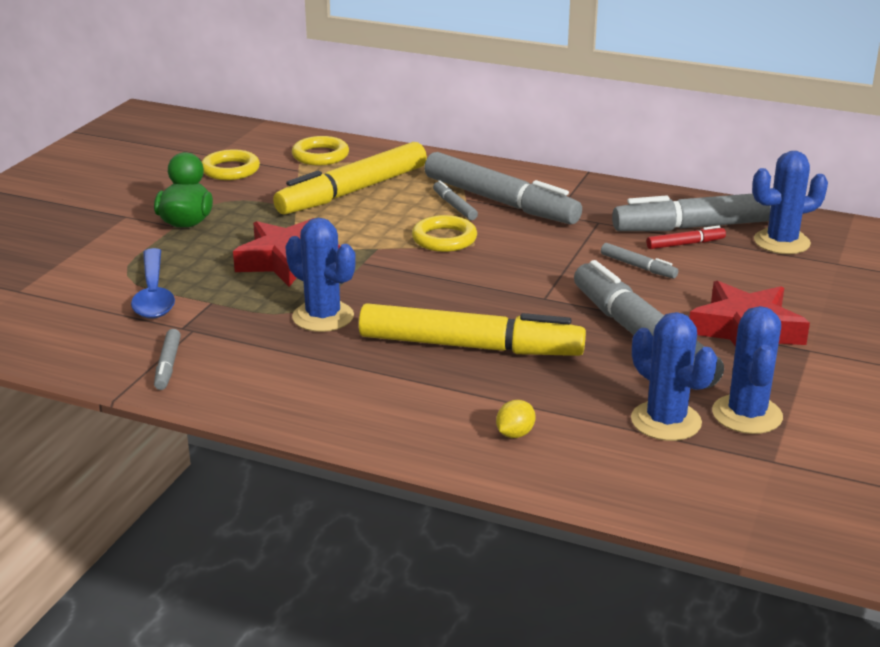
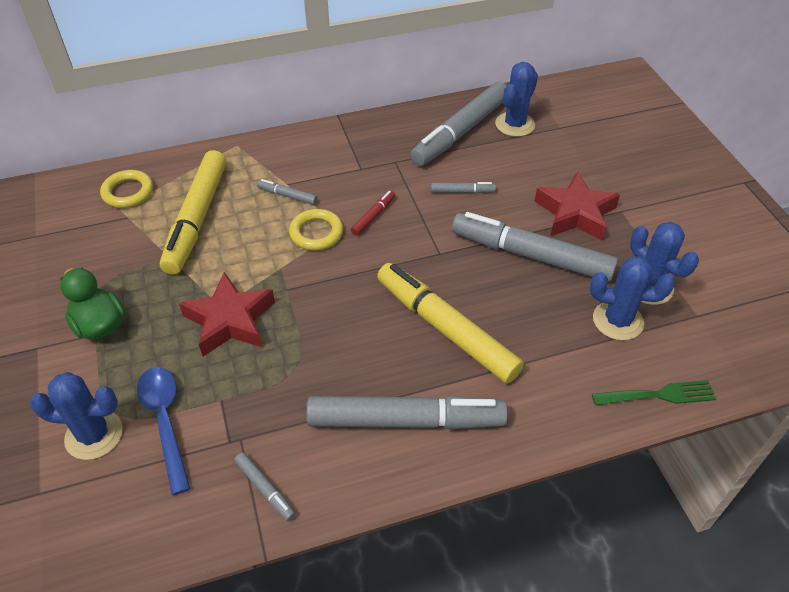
camera: 40 degrees left, 20 degrees up
(153, 294) = (165, 421): blue spoon -> blue spoon turned 150 degrees counterclockwise
(230, 170) = (70, 245): yellow ring -> none
(323, 317) = (320, 362): blue cactus -> blue cactus (94, 435)
(470, 347) = (446, 328): yellow marker -> yellow marker turned 105 degrees counterclockwise
(500, 202) = (313, 175): grey marker -> grey marker (406, 421)
(515, 434) = (555, 390): yellow lemon -> none
(624, 490) = (658, 395): none -> green fork
(685, 244) = (466, 155): red marker -> red marker (373, 216)

